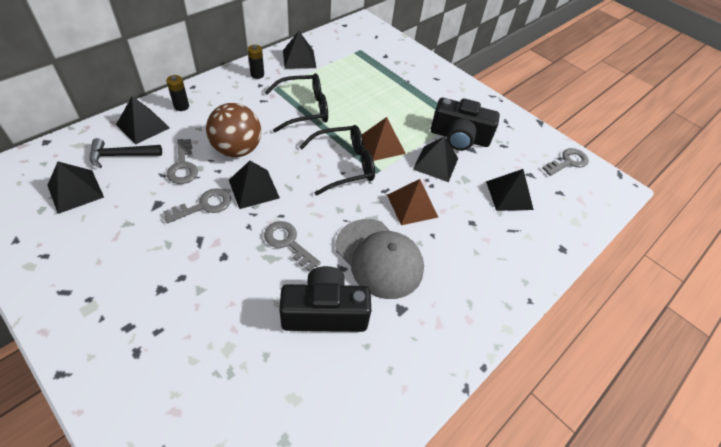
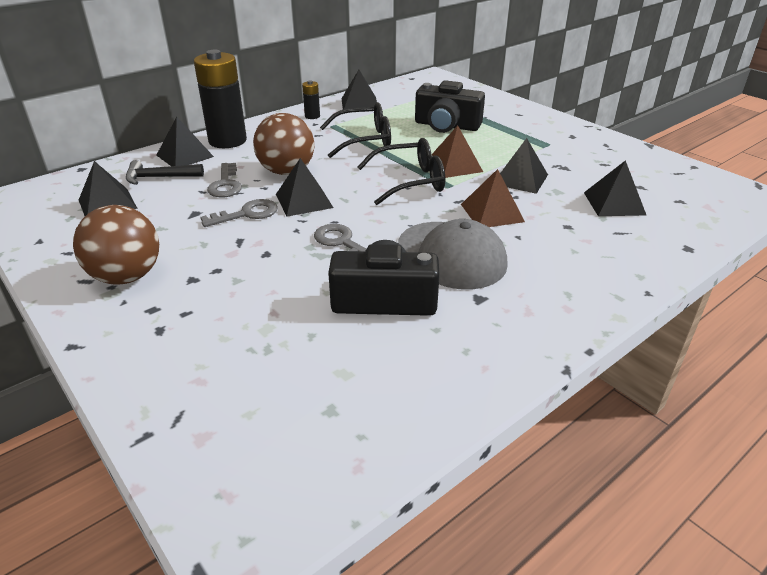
camera: 10 degrees right, 15 degrees down
(102, 286) = (127, 276): none -> brown ball
(181, 106) = (227, 141): black battery -> black battery, size x2.28
(459, 137) = (548, 158): black camera -> black camera (446, 126)
(568, 162) = (688, 176): grey key -> none

